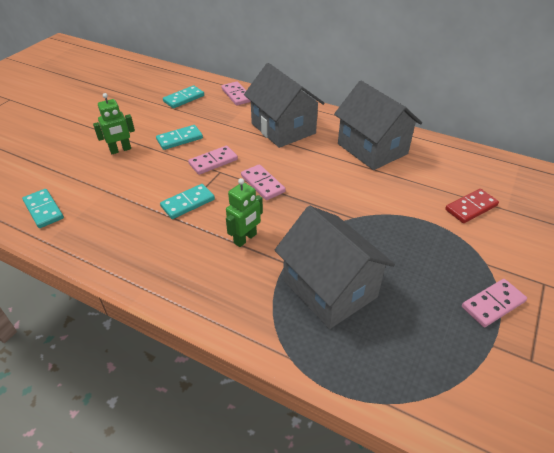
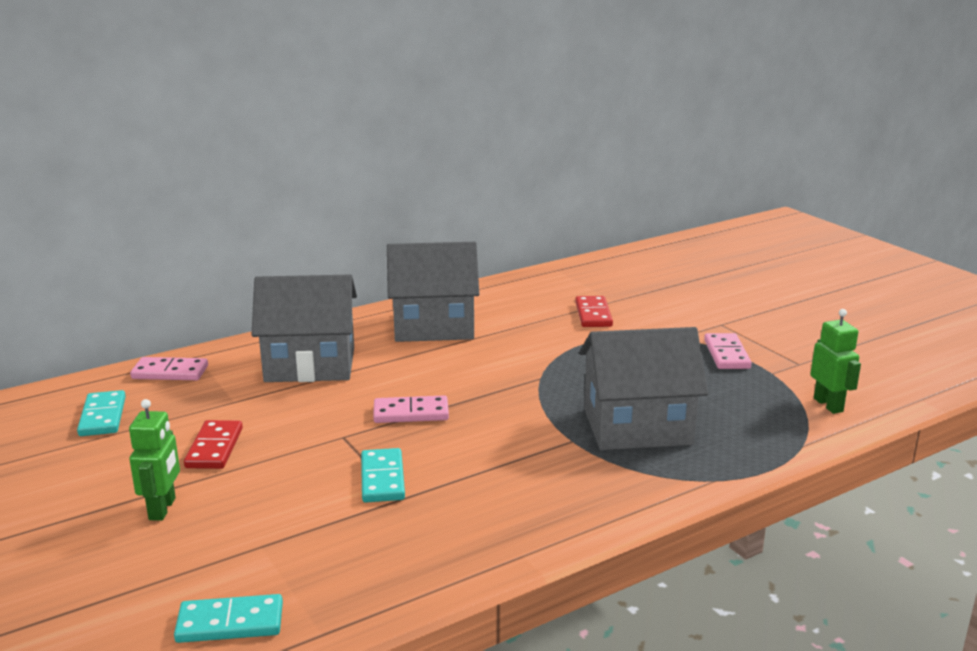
camera: 60 degrees left, 20 degrees down
(179, 139) = (214, 448): turquoise domino -> red domino
(213, 162) = (313, 435): pink domino -> none
(245, 239) = (504, 455): green robot -> green robot (828, 405)

